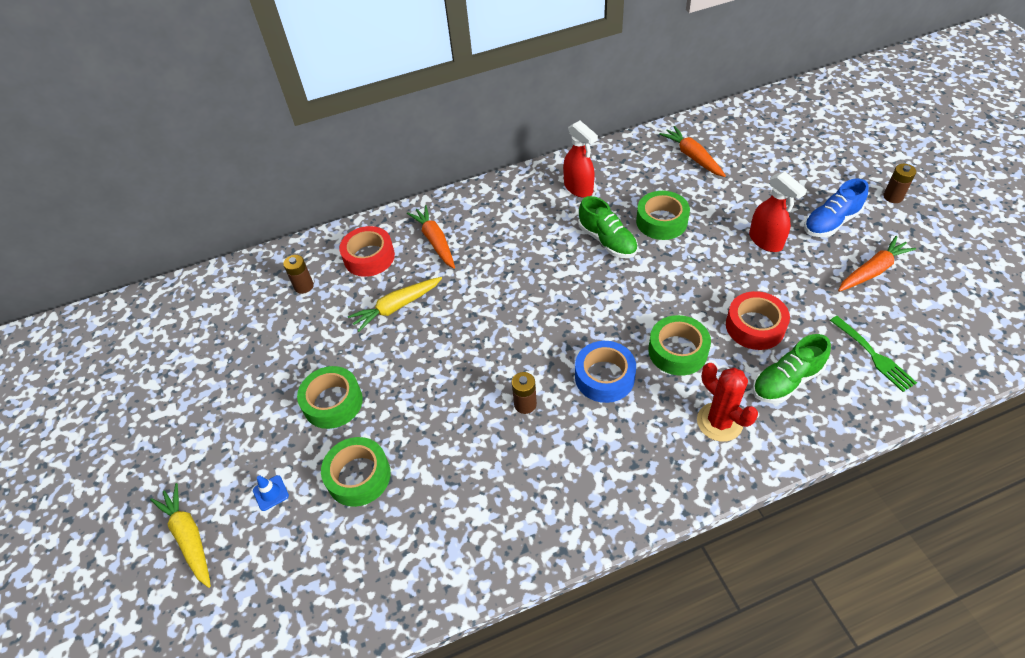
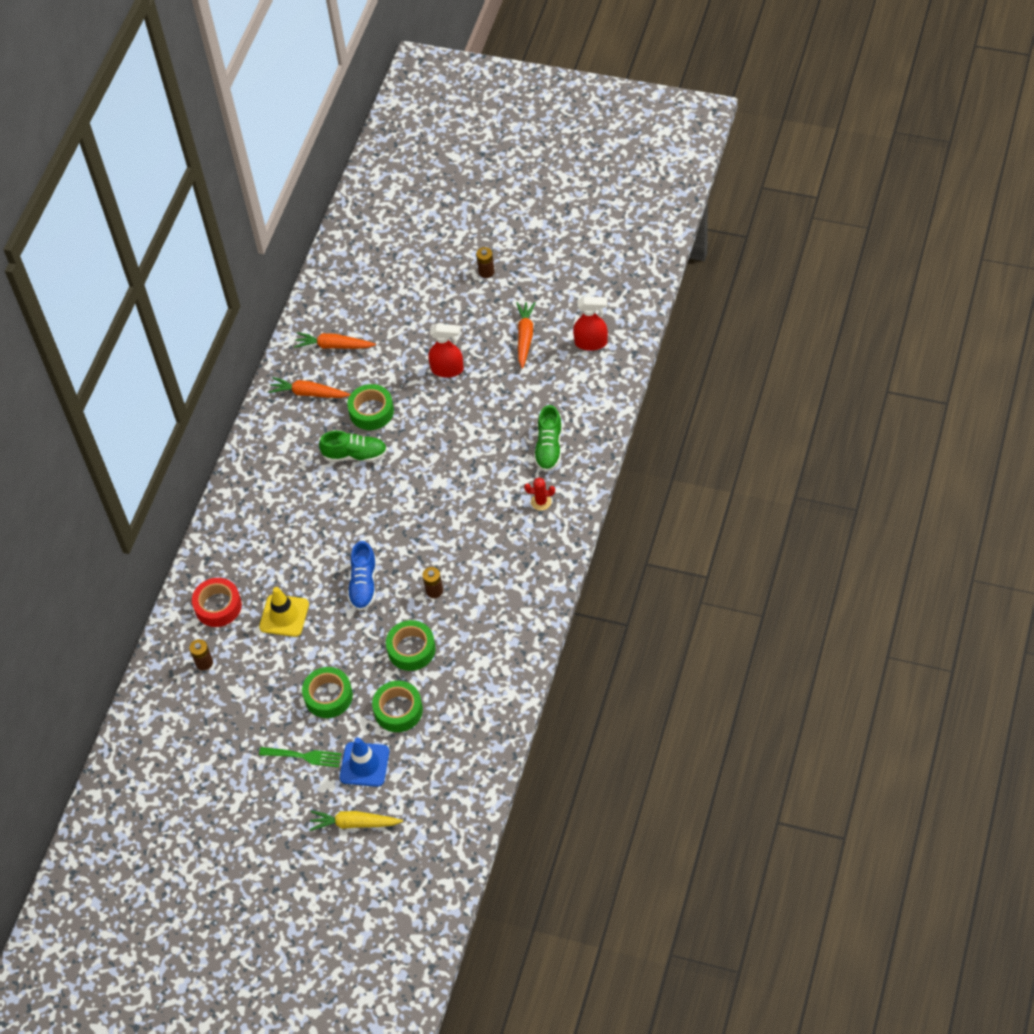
camera: 50 degrees left, 5 degrees up
(270, 493) = (364, 764): blue traffic cone -> blue traffic cone, size x1.98
(396, 307) = (284, 616): yellow carrot -> yellow traffic cone
(435, 241) = (246, 556): orange carrot -> orange carrot (308, 393)
(578, 188) = (289, 435): red spray bottle -> red spray bottle (591, 343)
(604, 377) = (456, 536): blue tape -> none
(677, 351) = (477, 484): green tape -> green tape (411, 649)
(719, 422) = (541, 502): red cactus -> red cactus, size x0.62
(755, 326) = (500, 431): red tape -> none
(831, 222) = (470, 323): blue shoe -> blue shoe (364, 584)
(873, 355) = (575, 392): green fork -> green fork (304, 756)

